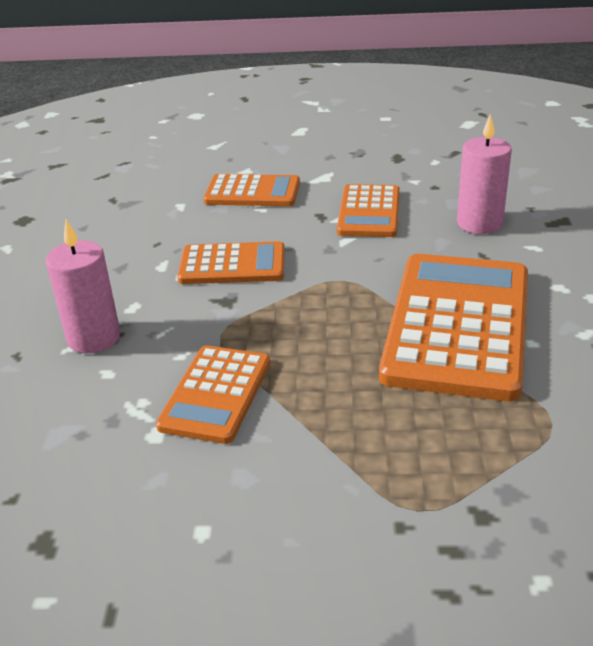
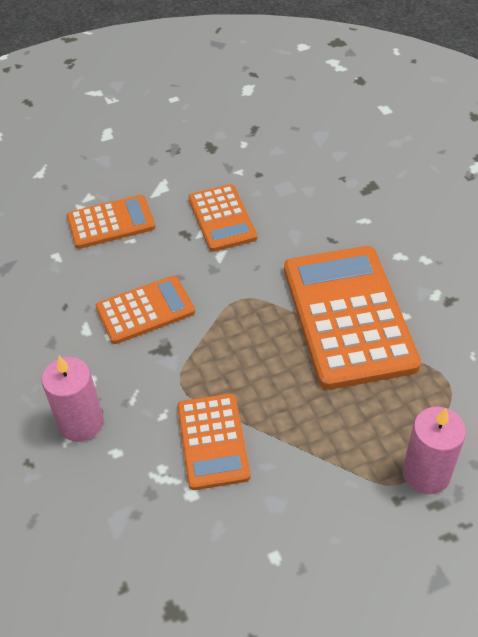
camera: 25 degrees left, 15 degrees up
(479, 223) = (313, 206): pink candle -> pink candle (426, 473)

